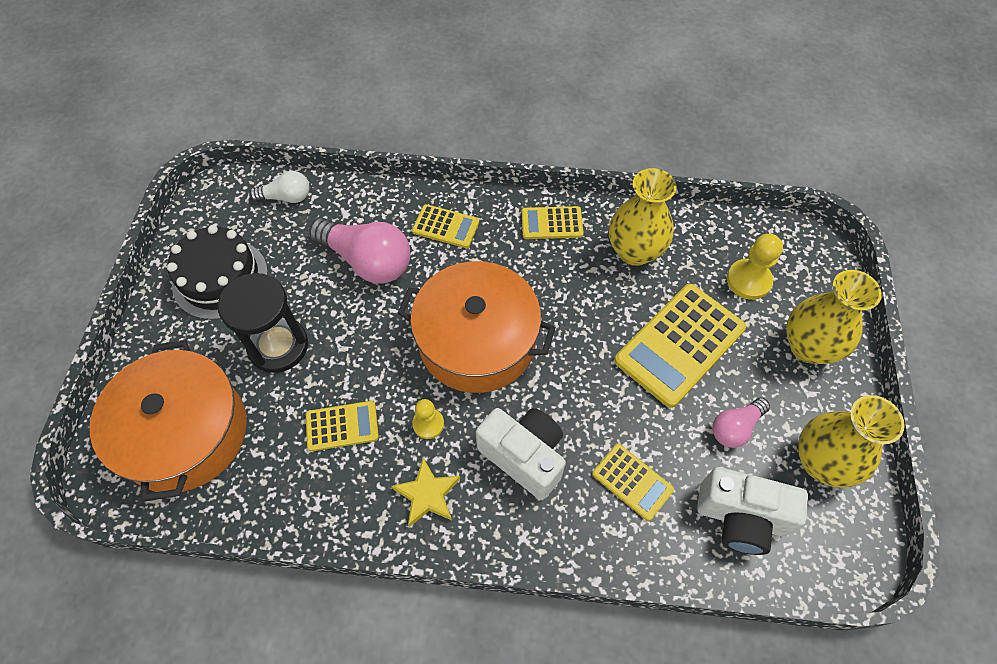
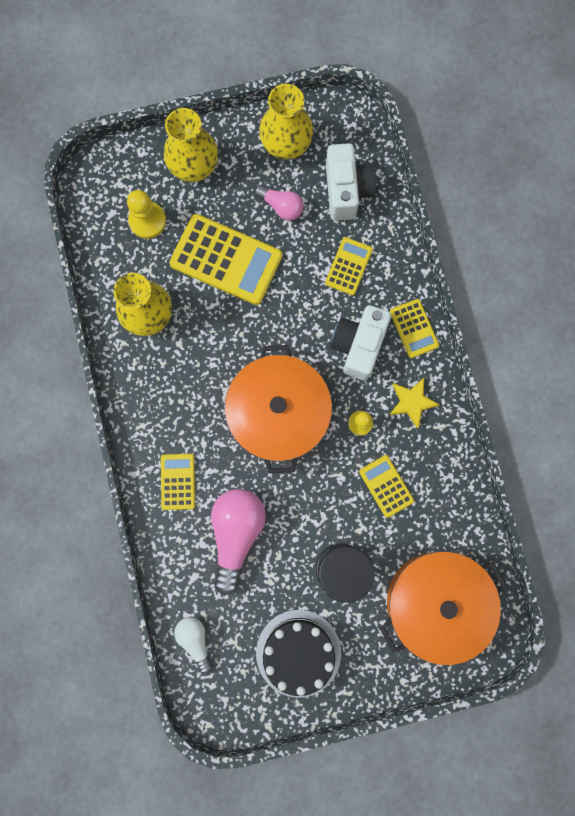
camera: 110 degrees left, 20 degrees up
(552, 223) = (143, 392): yellow calculator -> yellow calculator (414, 328)

